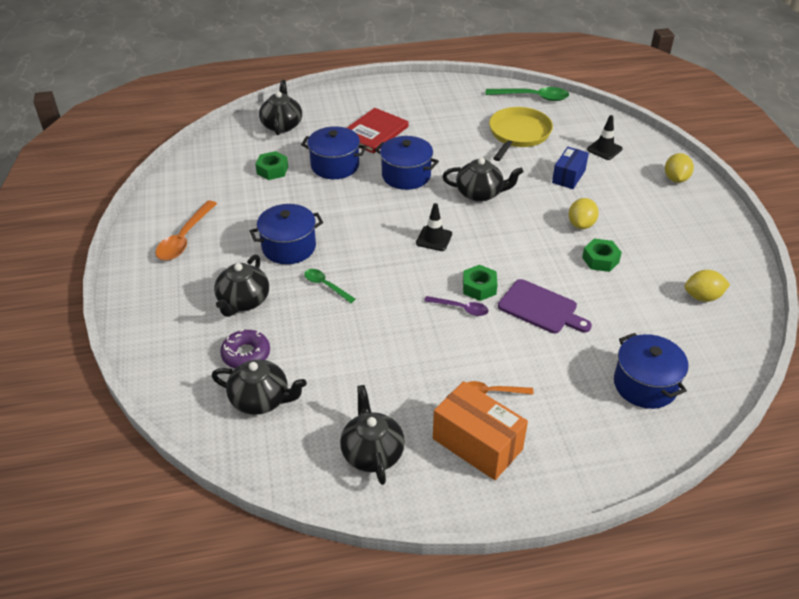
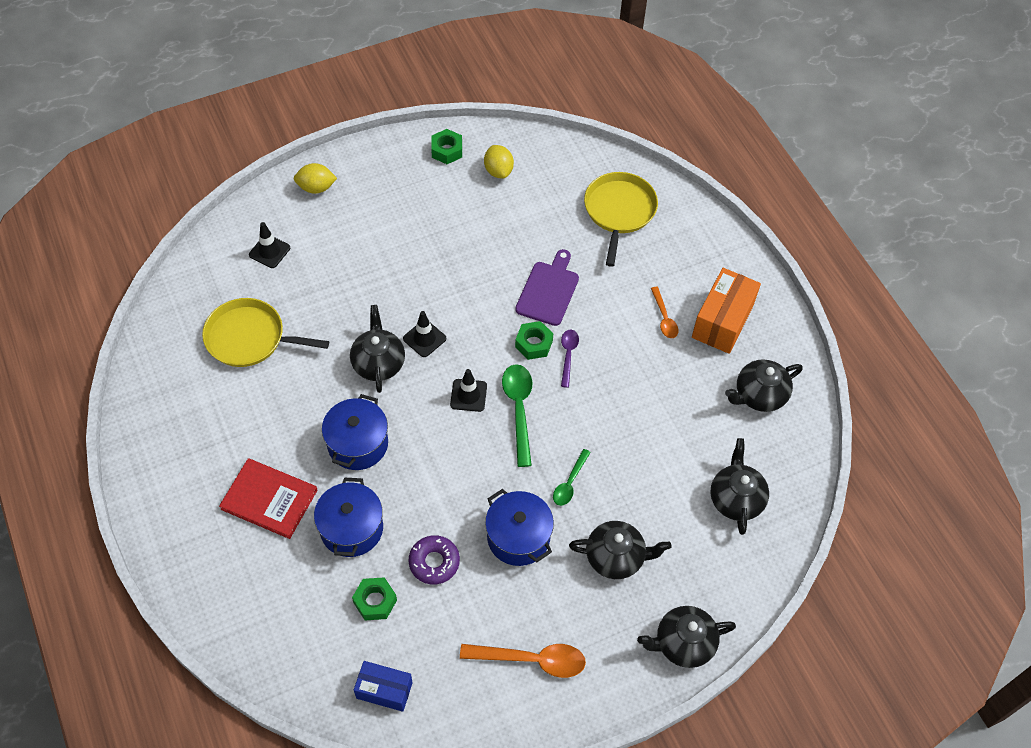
camera: 105 degrees left, 15 degrees up
(246, 354) = (686, 530): purple donut -> purple donut (434, 562)
(282, 125) = (267, 622): black teapot -> black teapot (683, 643)
(499, 221) = (424, 338): none -> black traffic cone
(533, 97) = (160, 330): green spoon -> green spoon (519, 409)
(568, 176) = (329, 282): blue box -> blue box (384, 690)
(581, 224) = (413, 266): yellow lemon -> none
(600, 260) = (466, 247): green nut -> green nut (447, 150)
(645, 385) = (619, 211): blue pot -> yellow pan

